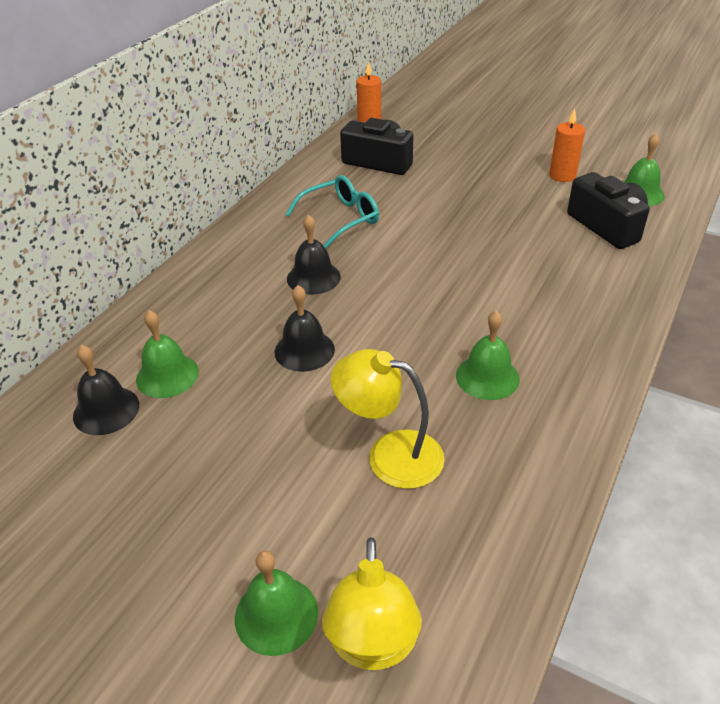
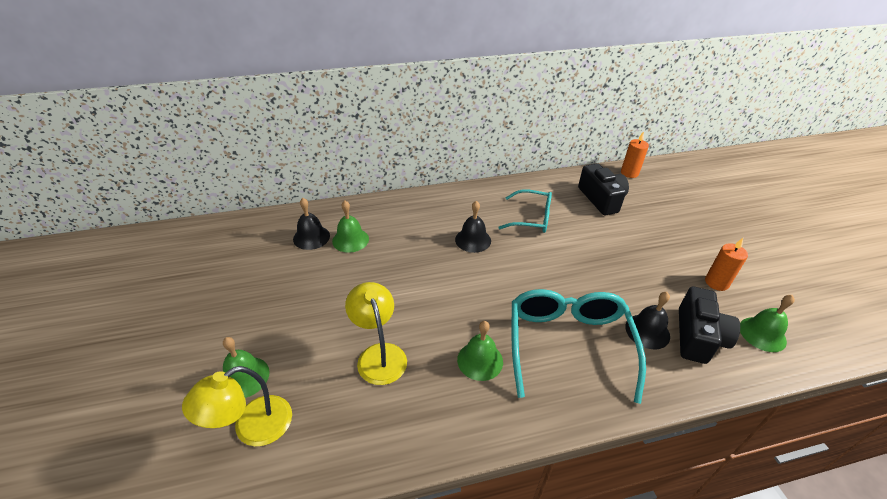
camera: 45 degrees right, 0 degrees up
(304, 350) = (417, 273): black bell -> black bell (647, 331)
(533, 304) = (568, 344): none -> turquoise glasses

